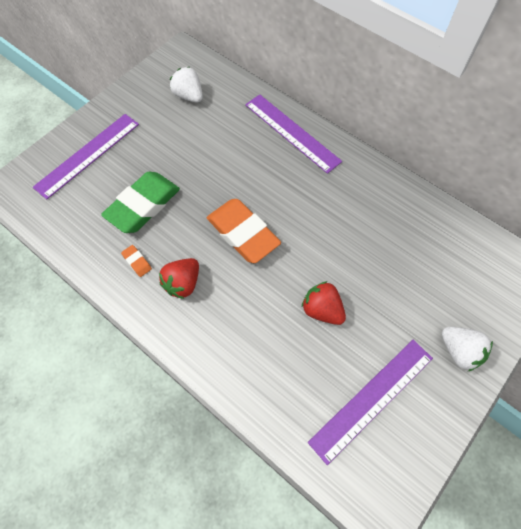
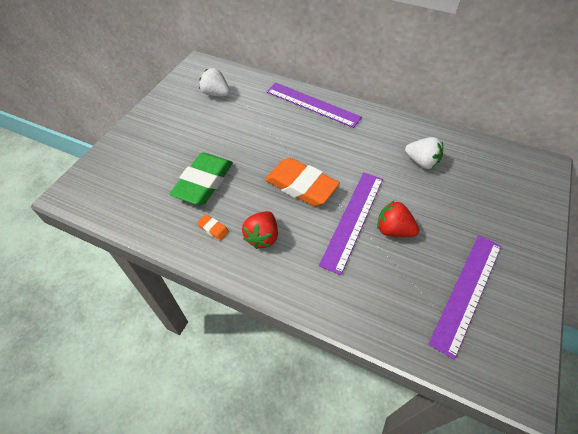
camera: 15 degrees left, 10 degrees down
(88, 155) = (139, 153): purple ruler -> purple ruler (353, 219)
(459, 351) = (519, 235): white strawberry -> white strawberry (421, 162)

